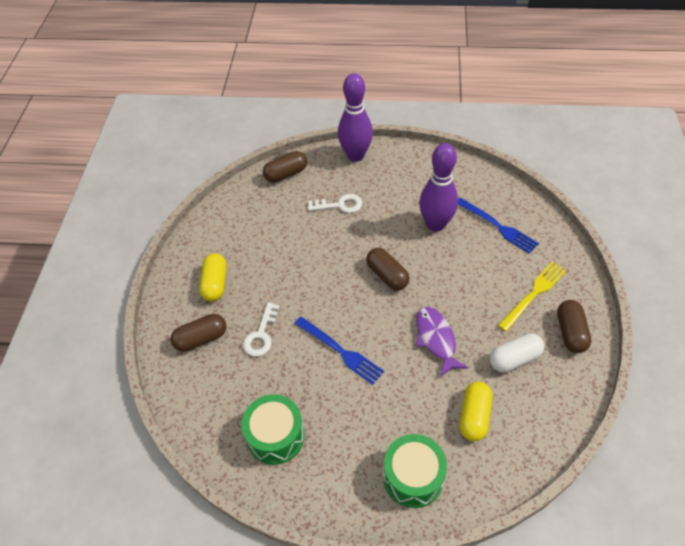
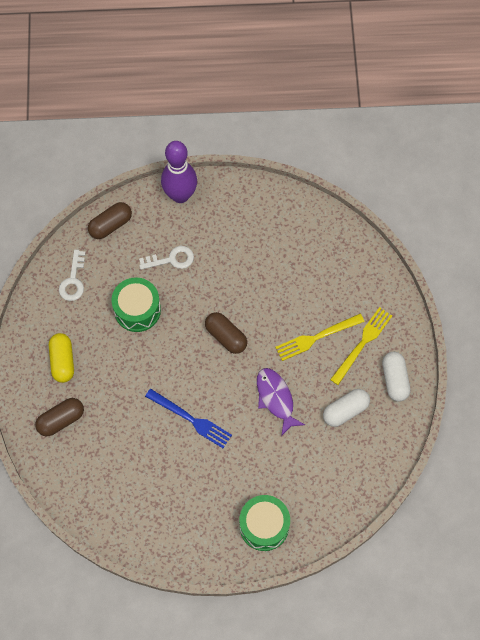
camera: 10 degrees left, 15 degrees up
(261, 335) = (116, 410): white key -> white key (73, 280)
(275, 436) = (145, 504): green drum -> green drum (137, 310)
(435, 224) = (268, 274): purple bowling pin -> none
(474, 416) = (312, 468): yellow capsule -> none
(483, 284) = (316, 337): none -> yellow fork
(498, 226) = (328, 271): blue fork -> none
(570, 332) = (394, 380): brown capsule -> white capsule

